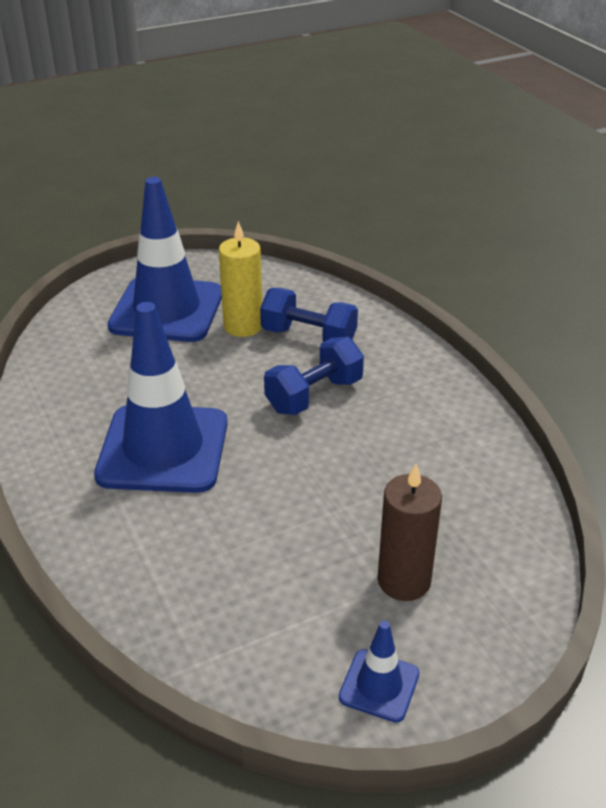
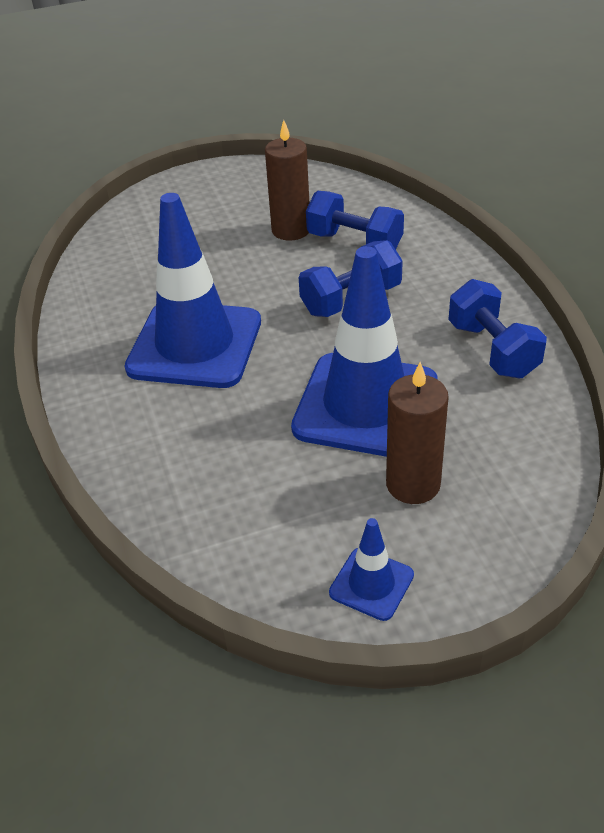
camera: 10 degrees right, 5 degrees up
(167, 310) = (219, 213): blue traffic cone -> blue traffic cone (366, 405)
(243, 326) = (291, 230): yellow candle -> brown candle
(459, 441) = (492, 350): none -> blue dumbbell

